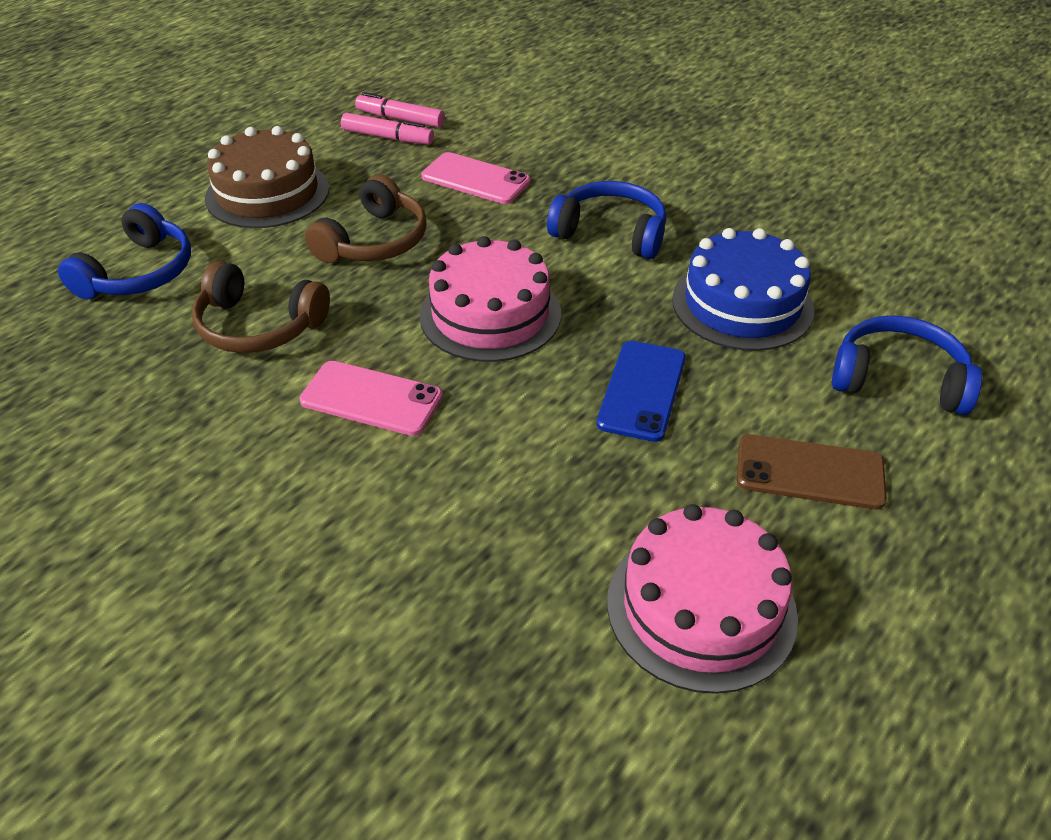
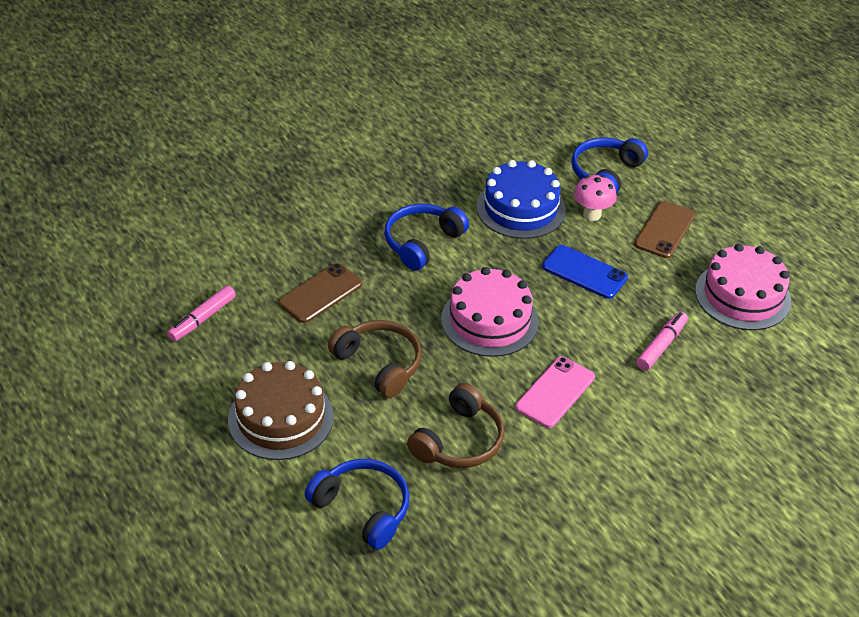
camera: 75 degrees left, 0 degrees up
(388, 138) = (230, 332): pink marker -> pink marker (661, 346)
(475, 179) = (320, 293): pink phone -> brown phone
(783, 379) = (592, 214): none -> pink mushroom

